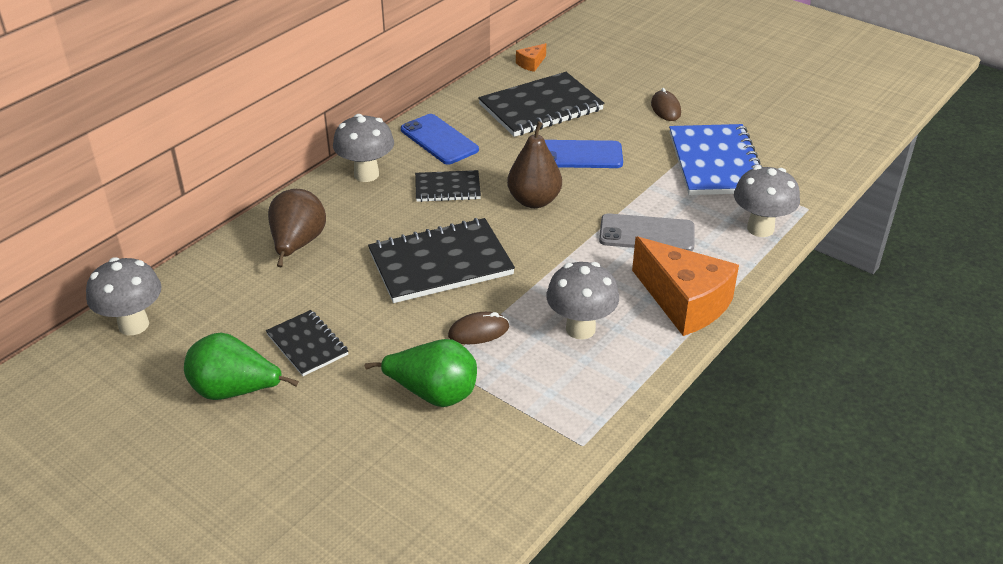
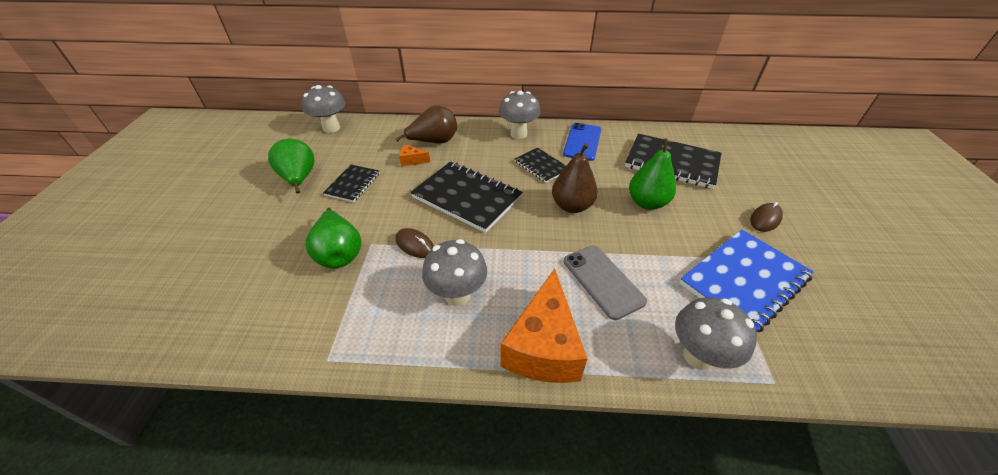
camera: 55 degrees right, 5 degrees up
(531, 64) = (710, 138): orange cheese -> orange cheese (412, 160)
(579, 155) = (647, 203): blue phone -> green pear

